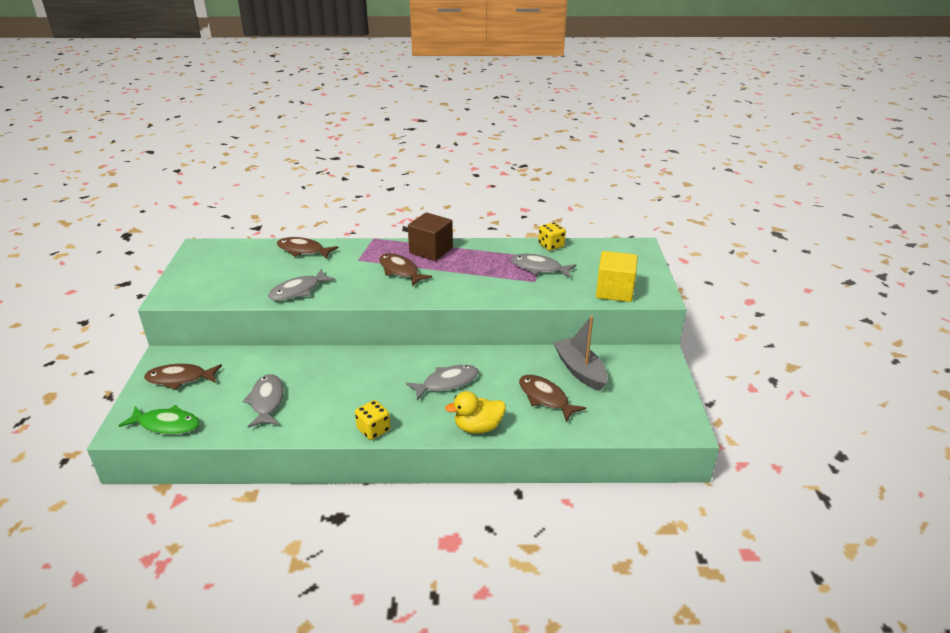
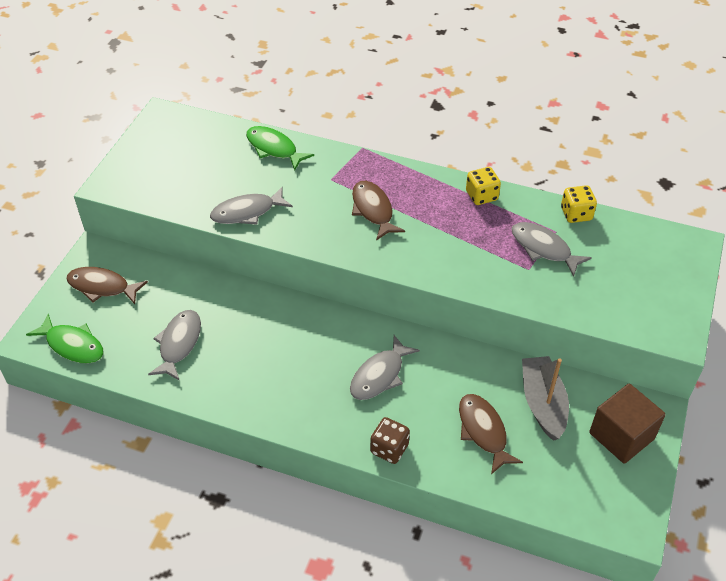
camera: 20 degrees right, 15 degrees up
(303, 250) = (274, 148): brown fish -> green fish
(373, 430) = (276, 416): yellow dice -> yellow dice (481, 196)
(431, 250) = (422, 185): brown cube -> brown cube (621, 436)
(447, 383) = (379, 375): grey fish -> grey fish turned 135 degrees clockwise
(478, 427) = (389, 449): yellow duck -> brown dice
(614, 291) = (623, 312): yellow cube -> none

